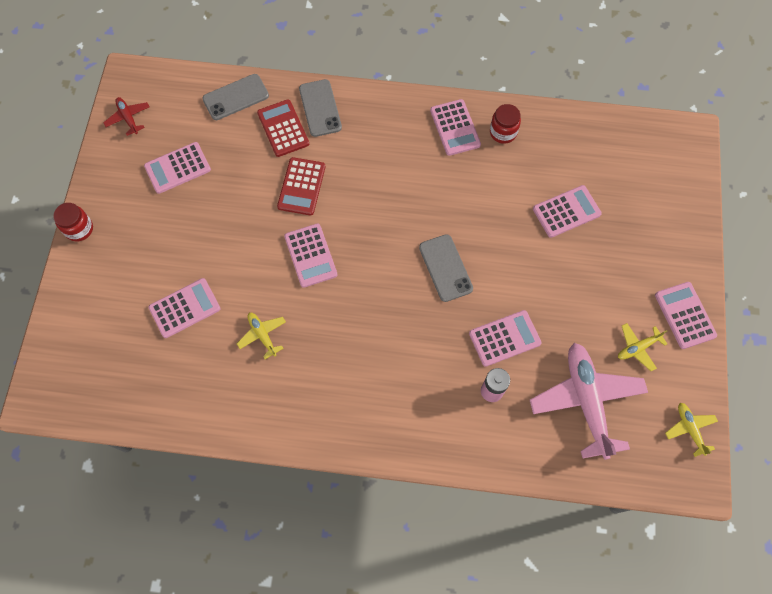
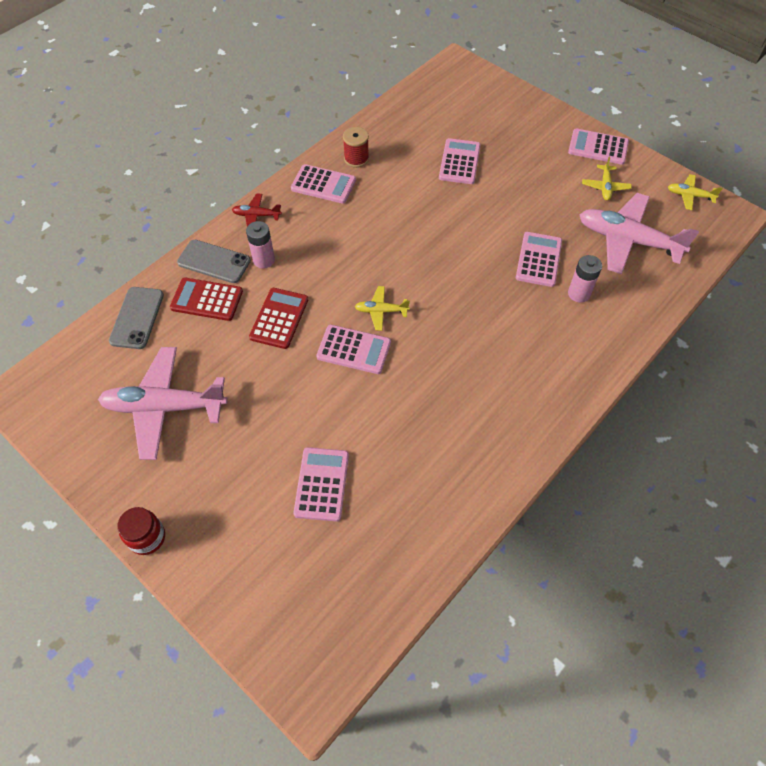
camera: 55 degrees left, 10 degrees down
(128, 118) = (65, 420): red plane -> red plane (256, 215)
(178, 168) = (164, 407): pink calculator -> pink plane
(262, 335) = (402, 432): yellow plane -> yellow plane (381, 311)
(301, 186) = (279, 318): red calculator -> red calculator turned 120 degrees counterclockwise
(347, 139) = (264, 260): none -> pink battery
(445, 268) = (446, 262): grey phone -> none
(503, 132) = (356, 159): red jar -> red spool

